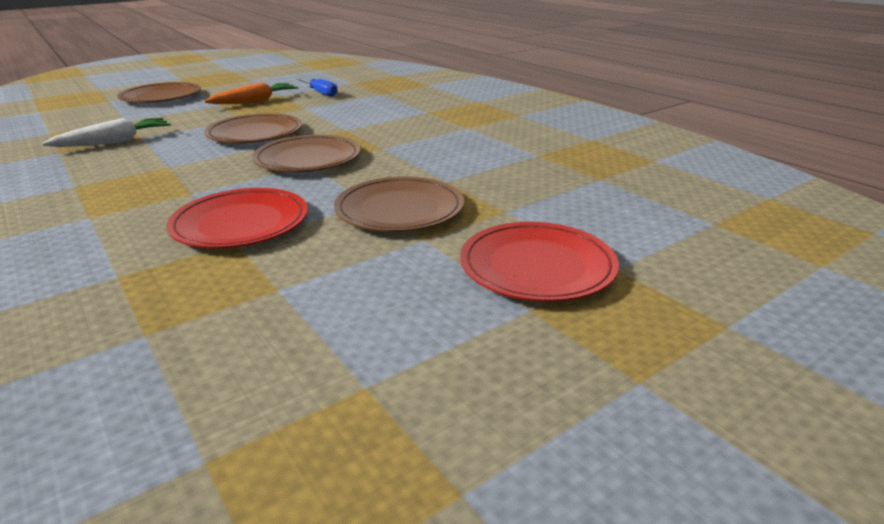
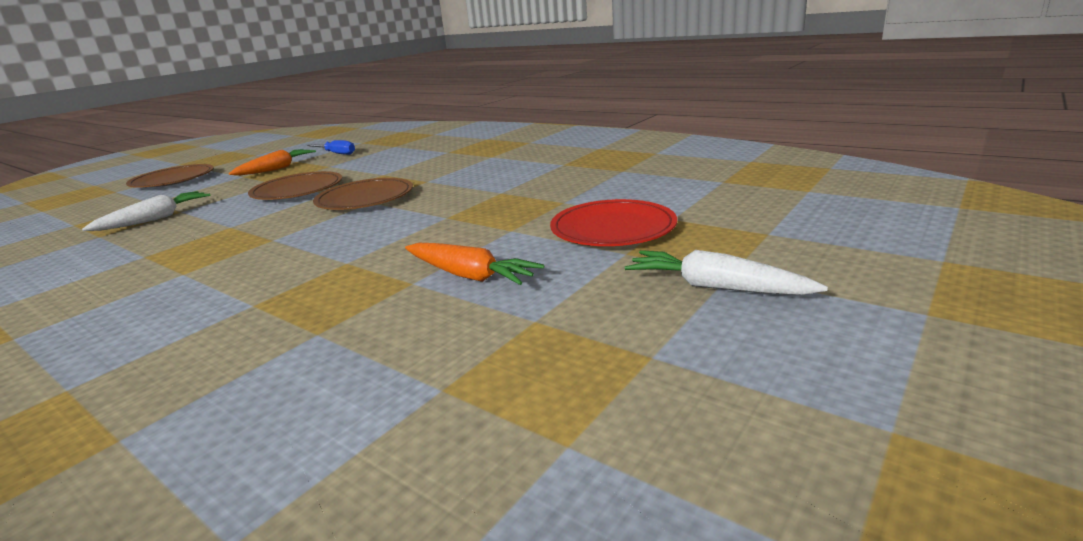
camera: 15 degrees left, 5 degrees down
(240, 223) = (340, 250): red plate -> none
(340, 295) = (469, 275): none -> orange carrot
(399, 209) = (476, 216): brown plate -> none
(608, 400) = (716, 287): none -> white carrot

